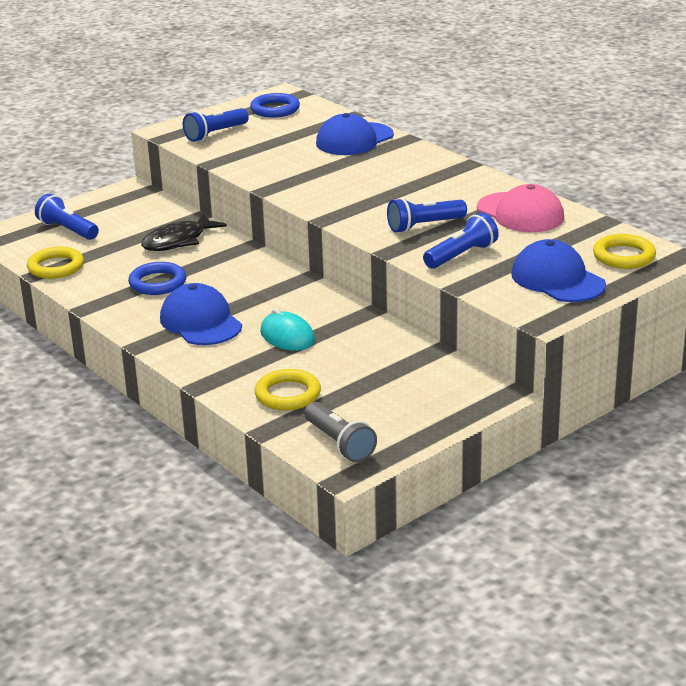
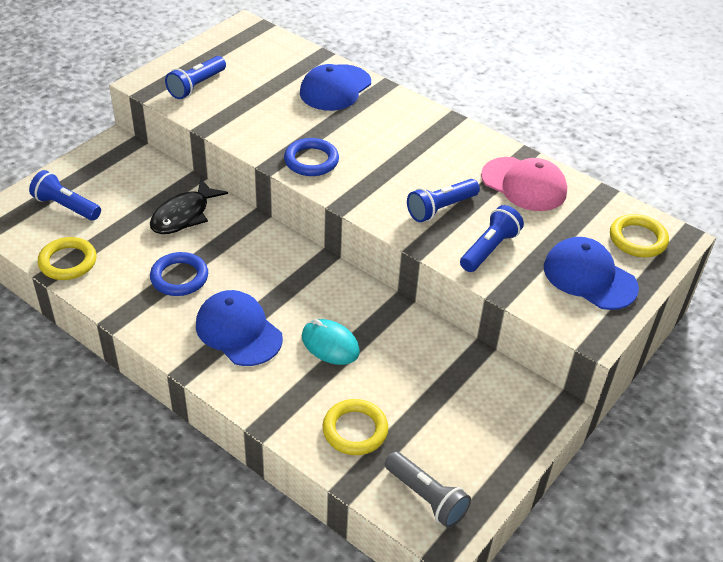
camera: 15 degrees left, 15 degrees up
(275, 109) = (245, 48): blue ring -> blue ring (311, 161)

